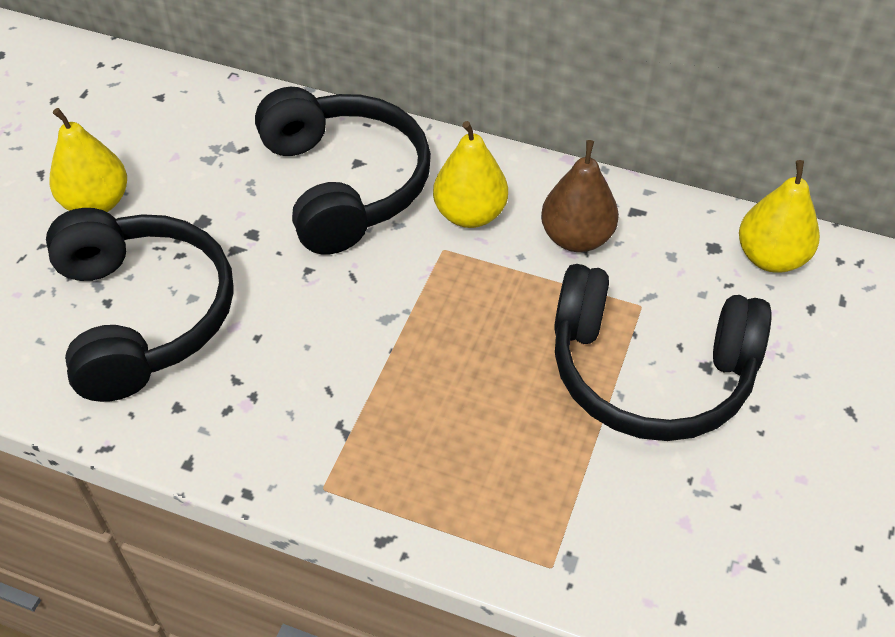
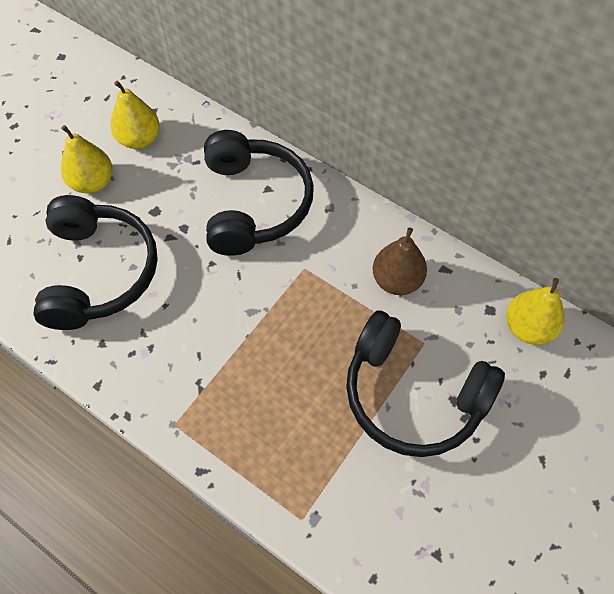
camera: 15 degrees right, 10 degrees up
(470, 214) = (330, 245): yellow pear -> yellow pear (139, 139)

